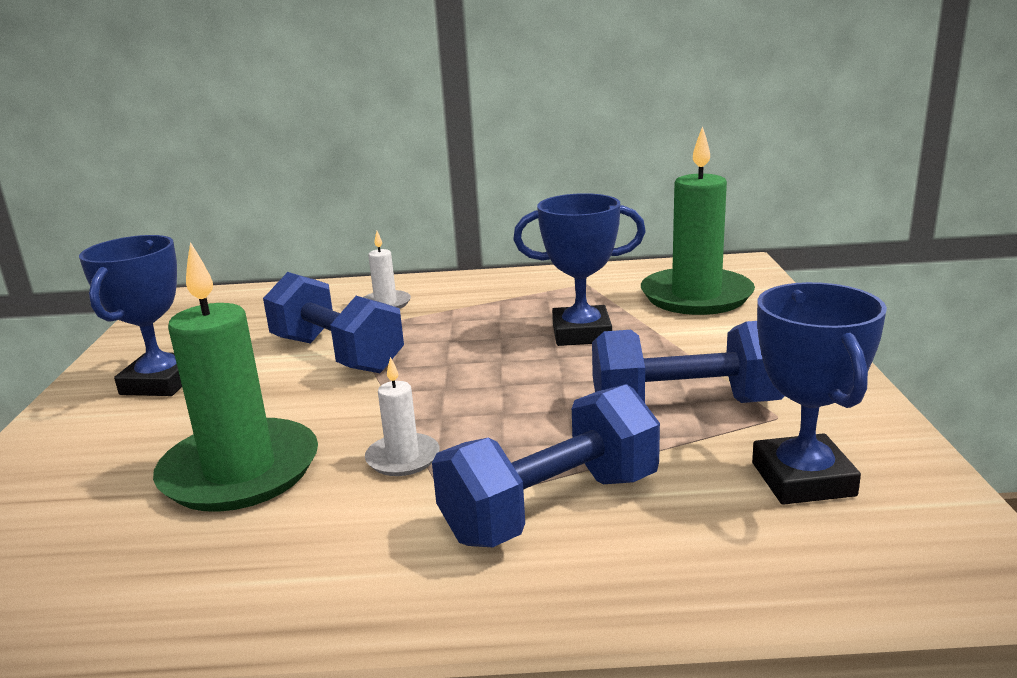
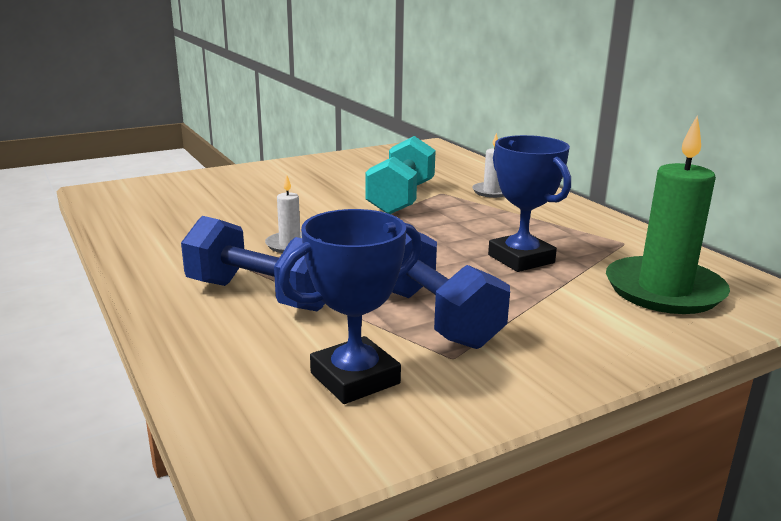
camera: 60 degrees right, 0 degrees up
(160, 382) = (327, 172): blue trophy -> none
(240, 471) = (250, 213): green candle -> none
(337, 355) = (401, 198): blue dumbbell -> turquoise dumbbell

